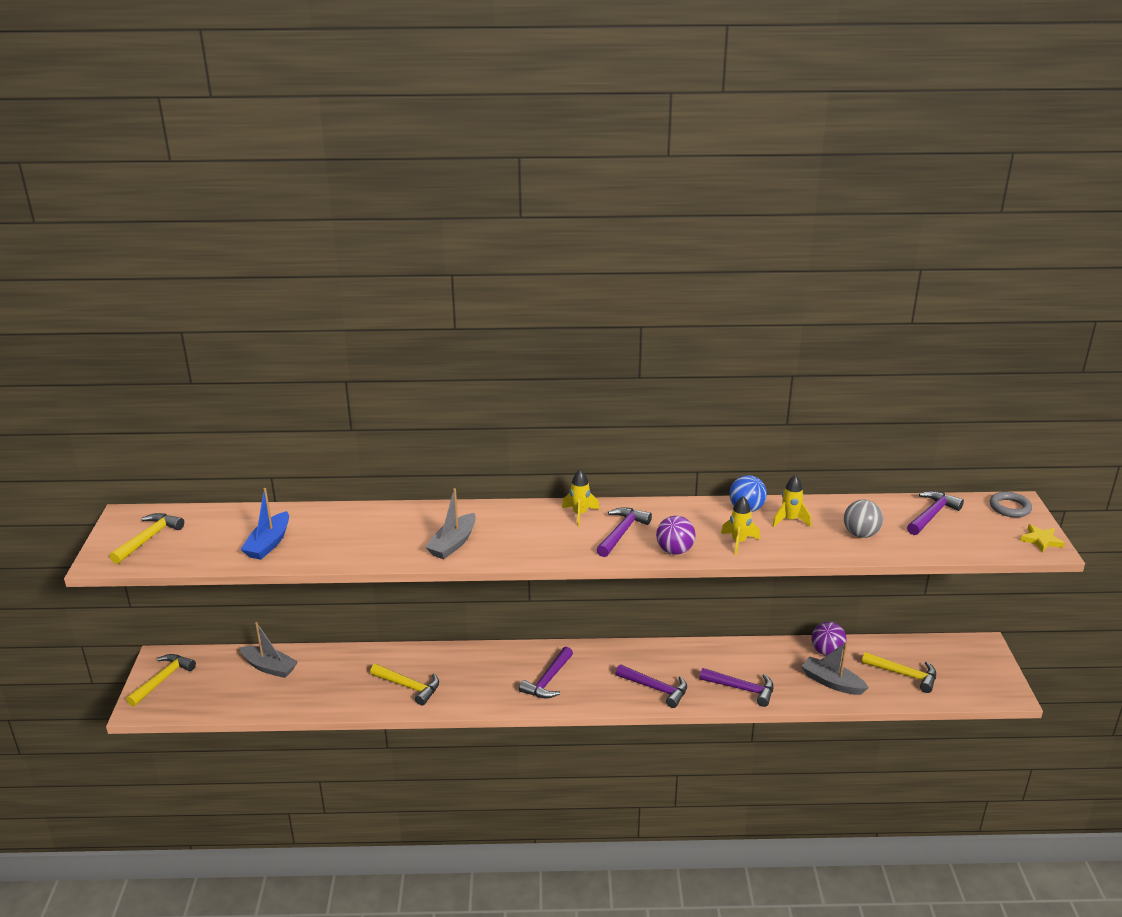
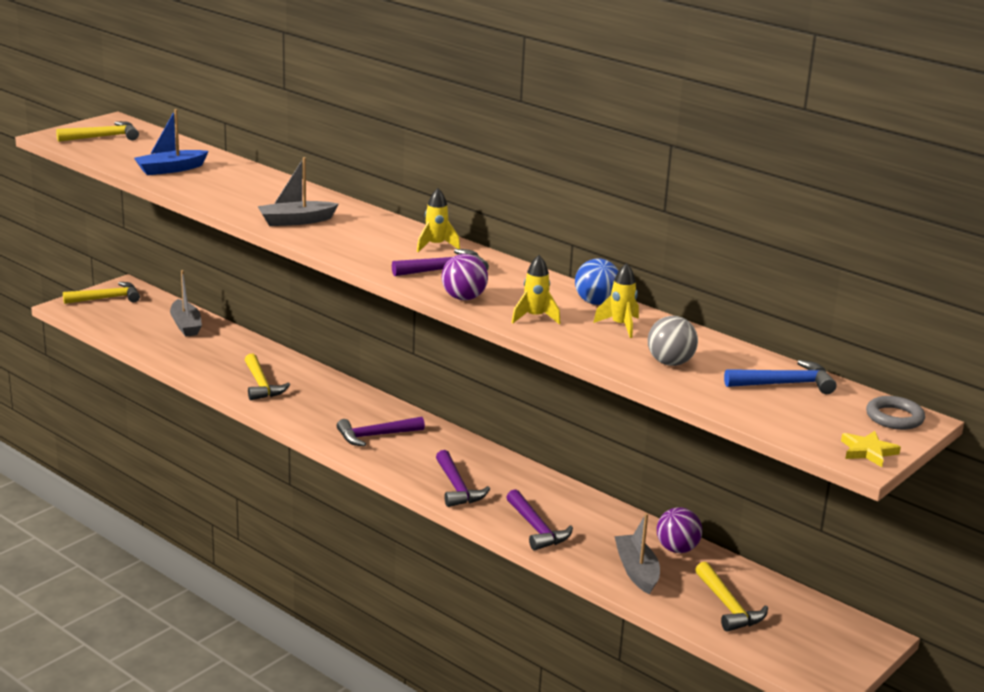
camera: 40 degrees right, 5 degrees down
(932, 515) = (785, 384): purple hammer -> blue hammer

